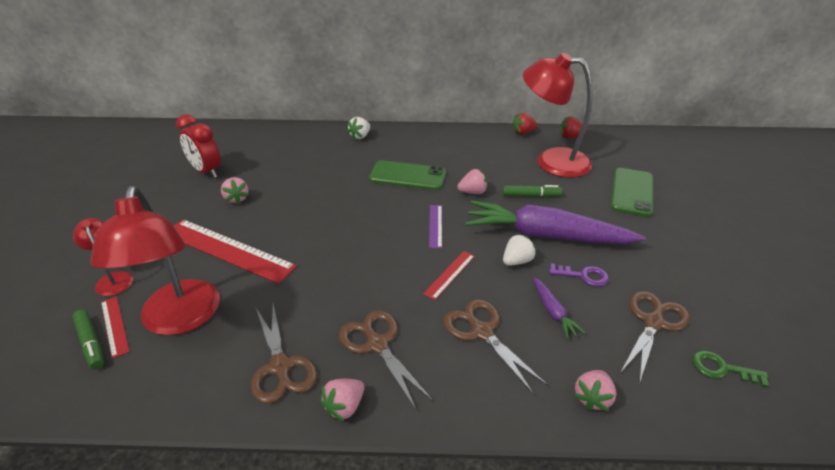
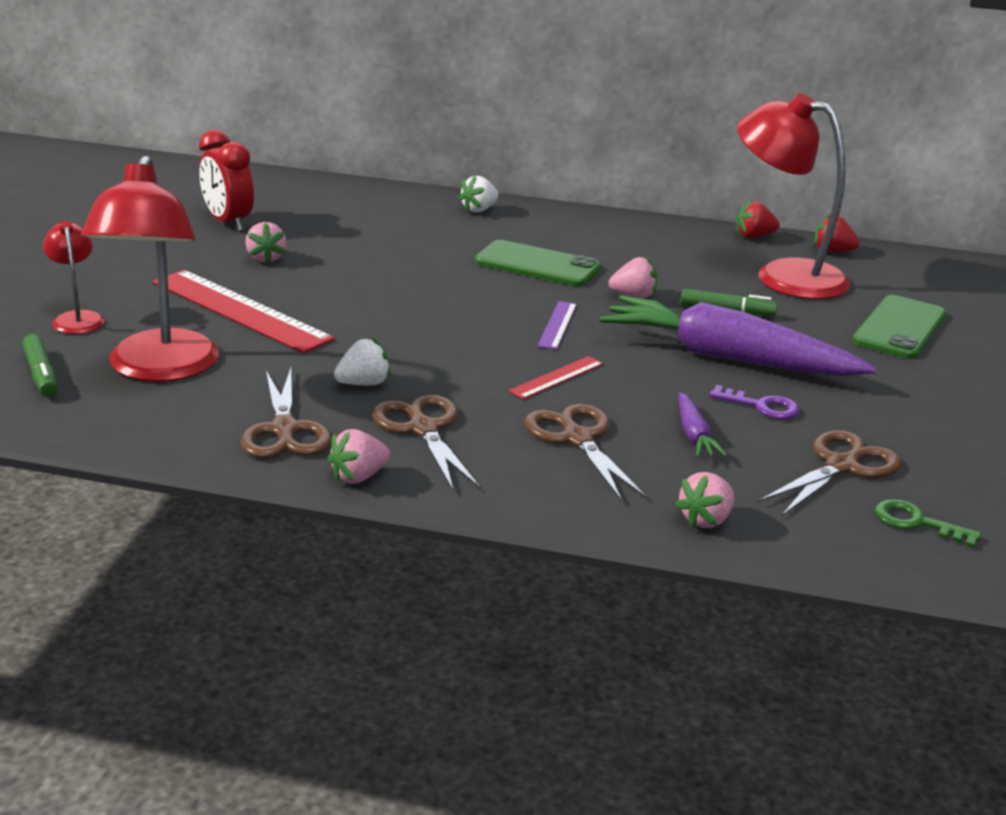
camera: 10 degrees right, 10 degrees down
(115, 326) = (74, 363): red ruler -> none
(517, 261) = (666, 378): white strawberry -> white strawberry (363, 383)

